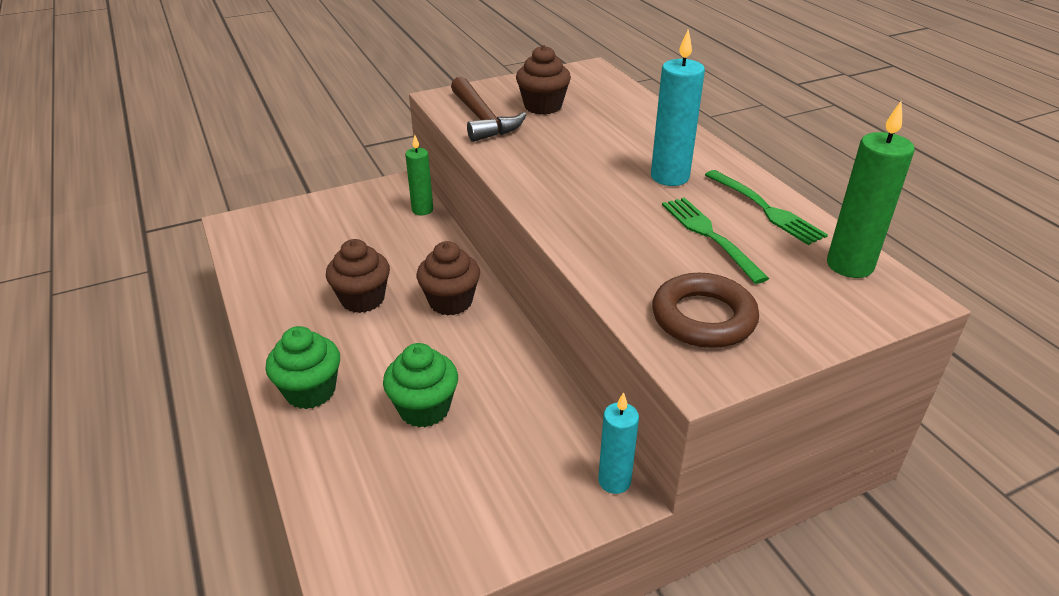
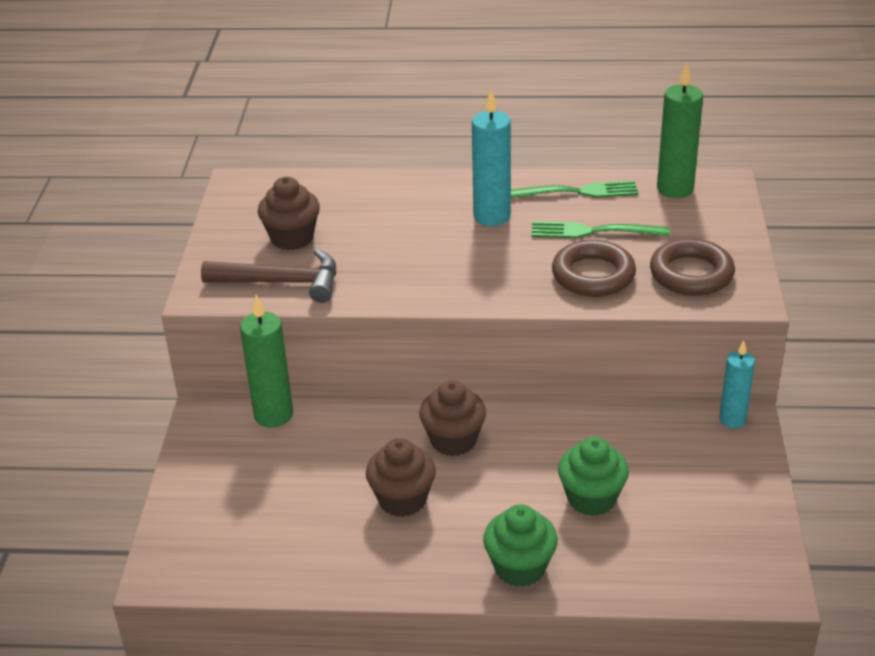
camera: 60 degrees left, 0 degrees up
(422, 210) = (273, 415): green candle -> green candle, size x1.50
(636, 255) = (593, 275): none -> brown ring

